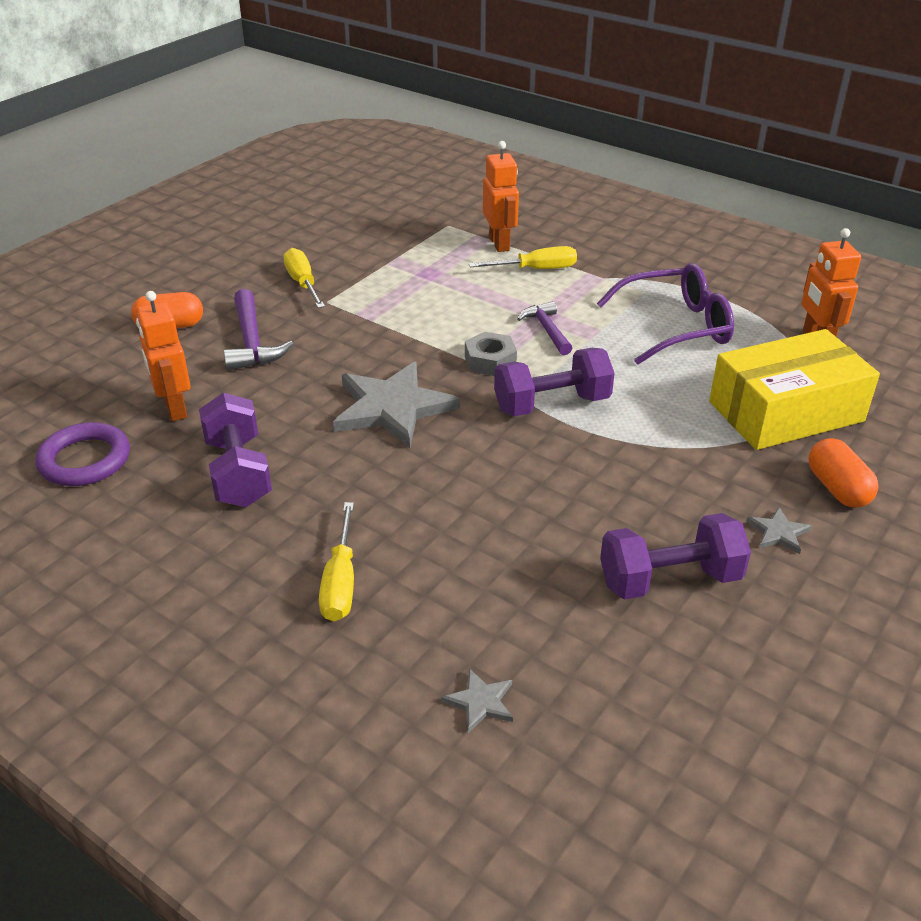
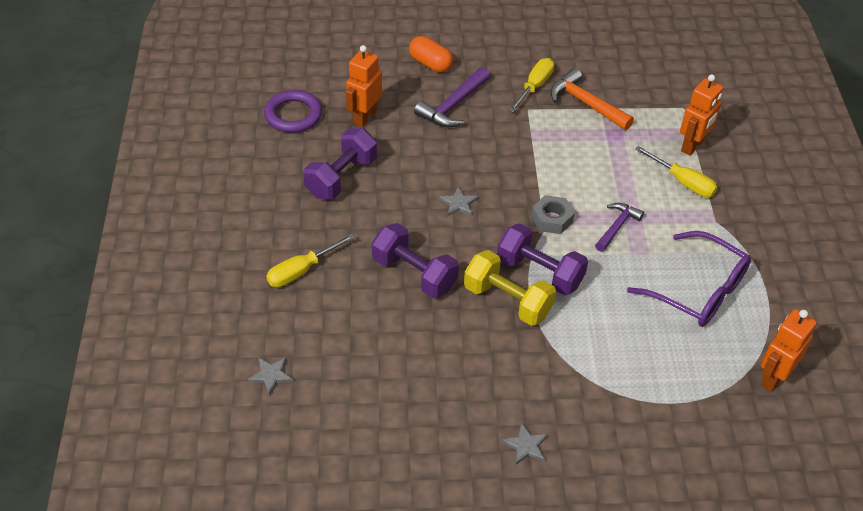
camera: 50 degrees right, 10 degrees up
(369, 268) = (586, 103): none -> orange hammer
(392, 408) = (458, 203): grey star -> grey star, size x0.43
(567, 444) = (507, 301): none -> yellow dumbbell
(669, 580) = (432, 410): purple dumbbell -> purple dumbbell (414, 274)
(786, 411) = (661, 396): yellow box -> none
(837, 488) = (602, 459): orange capsule -> none

